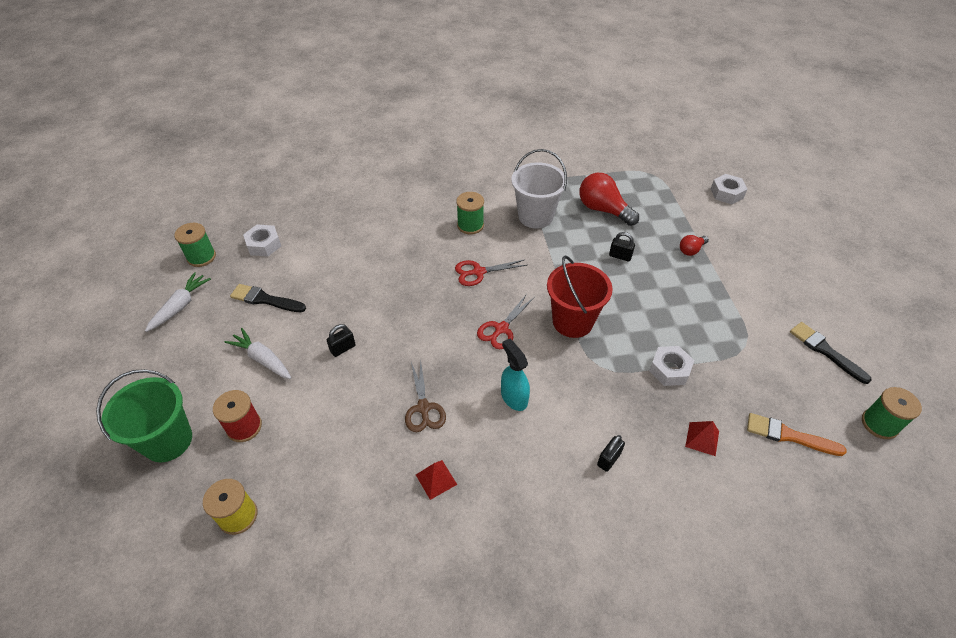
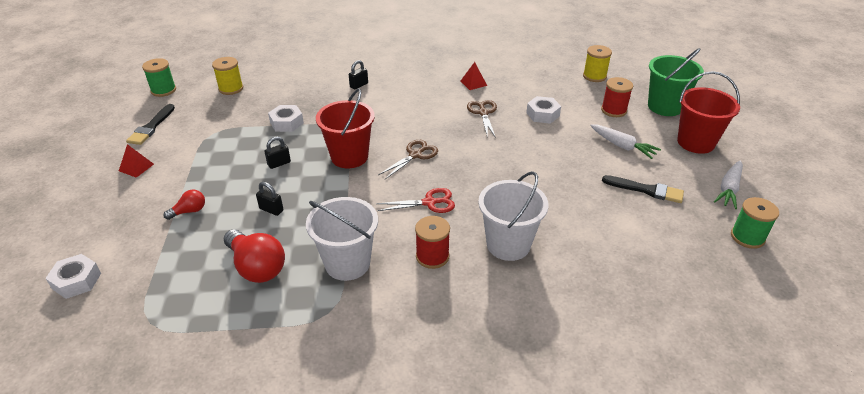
camera: 175 degrees left, 10 degrees down
(170, 371) = (695, 142): none -> red bucket
(264, 244) = (682, 247): white nut -> white nut (542, 114)
(343, 348) = (555, 149): black padlock -> black padlock (279, 163)
(409, 238) = (508, 244): none -> white bucket
(470, 225) = (432, 256): green spool -> red spool
(501, 329) = (415, 155): red scissors -> brown scissors
(514, 397) = (414, 115): turquoise spray bottle -> none
(702, 438) = (290, 90): red pyramid -> red pyramid (136, 167)
(789, 435) = (231, 88): orange brush -> yellow spool
(825, 351) = (151, 127): black brush -> black brush turned 45 degrees clockwise

